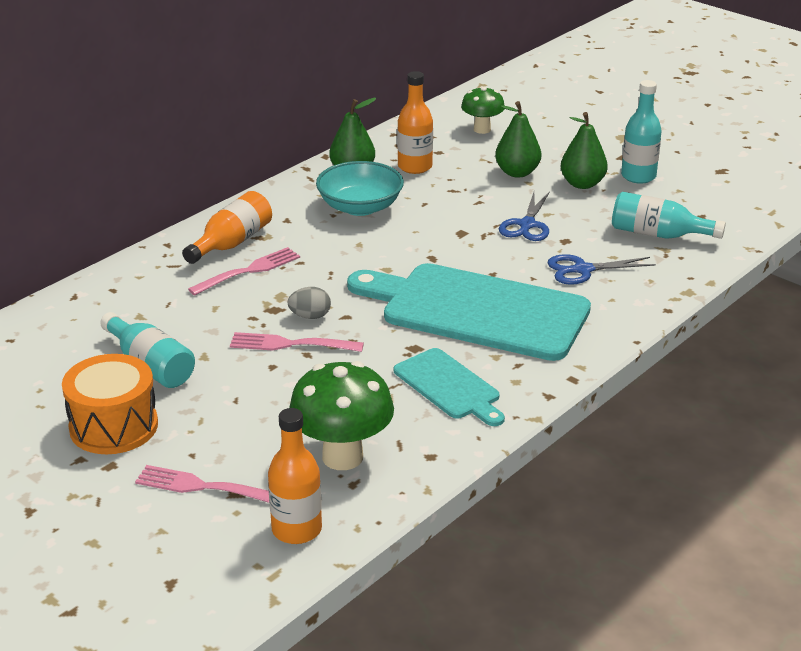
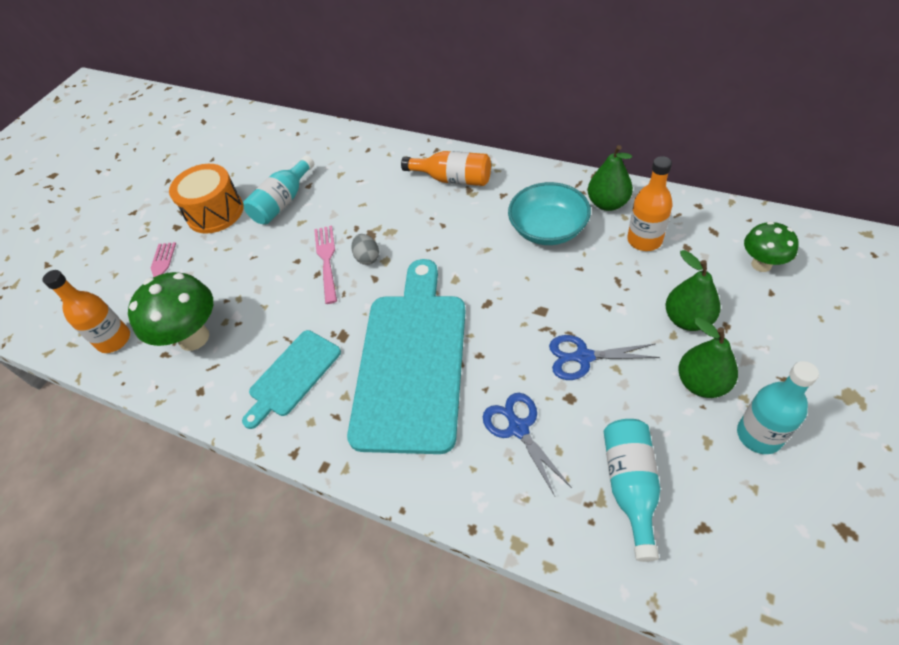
camera: 80 degrees right, 20 degrees up
(248, 271) = (417, 202): pink fork -> none

